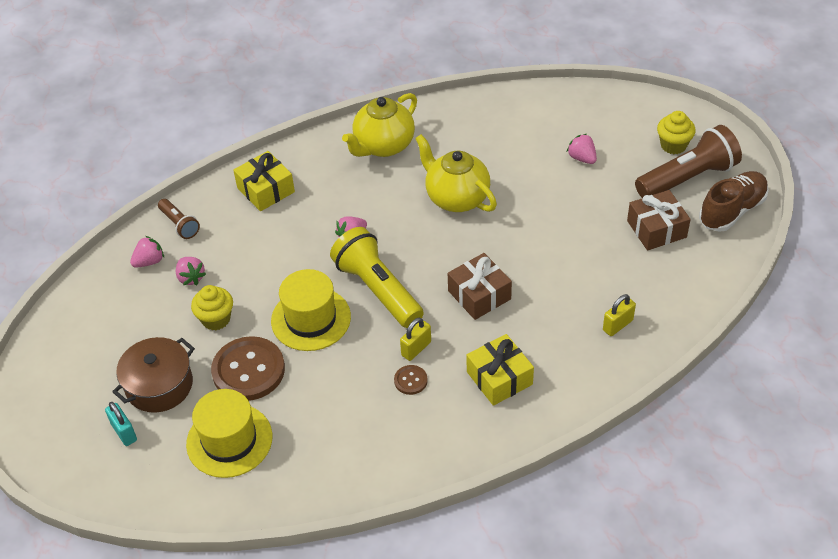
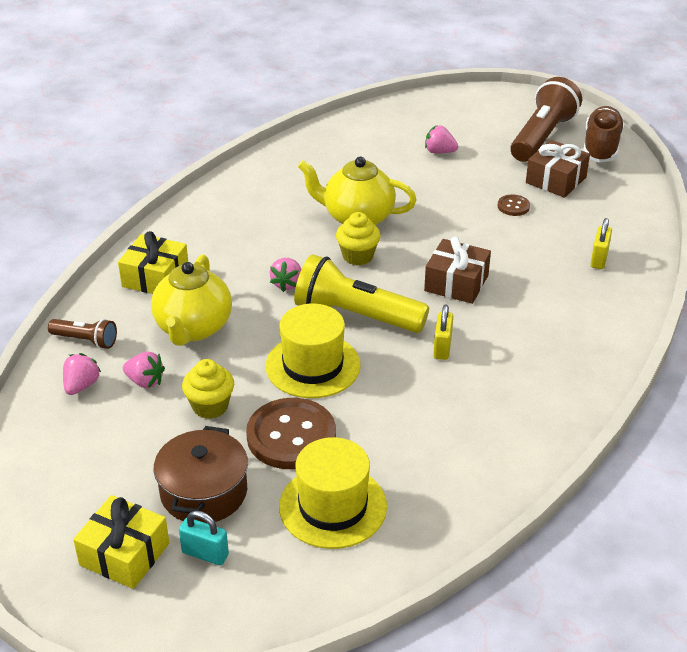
camera: 35 degrees left, 10 degrees down
(383, 146) = (244, 202): yellow teapot -> yellow teapot (193, 329)
(410, 380) = (464, 375): brown button -> brown button (513, 206)
(499, 378) = (542, 339): yellow gift -> yellow gift (124, 554)
(673, 145) = (506, 119): yellow cupcake -> yellow cupcake (358, 256)

